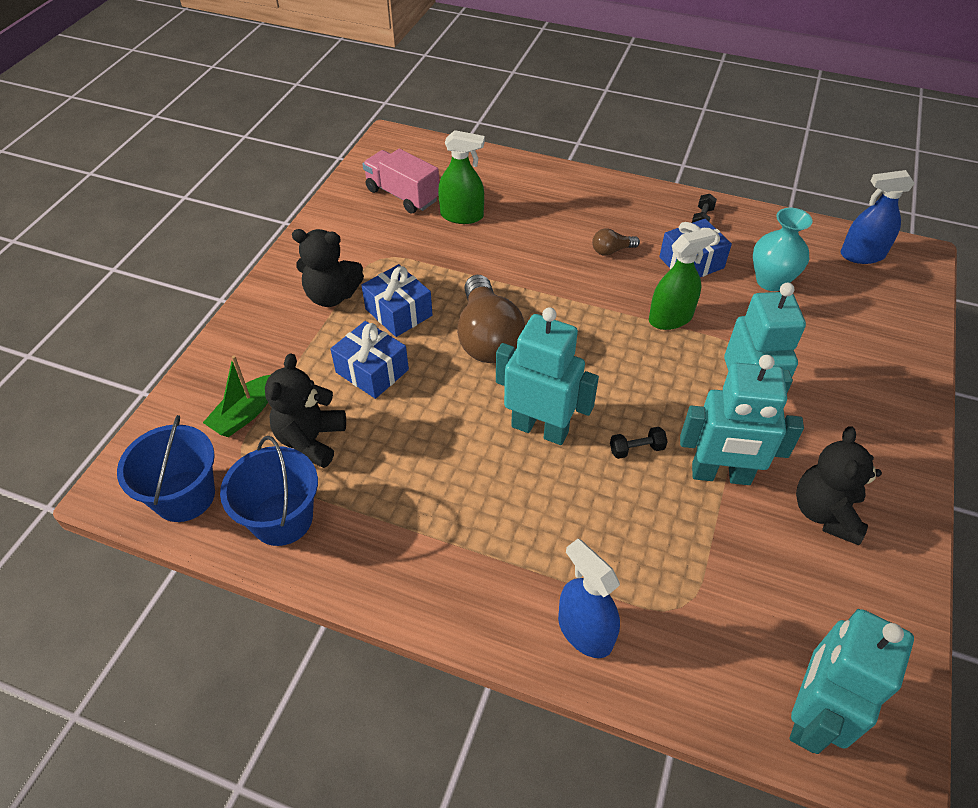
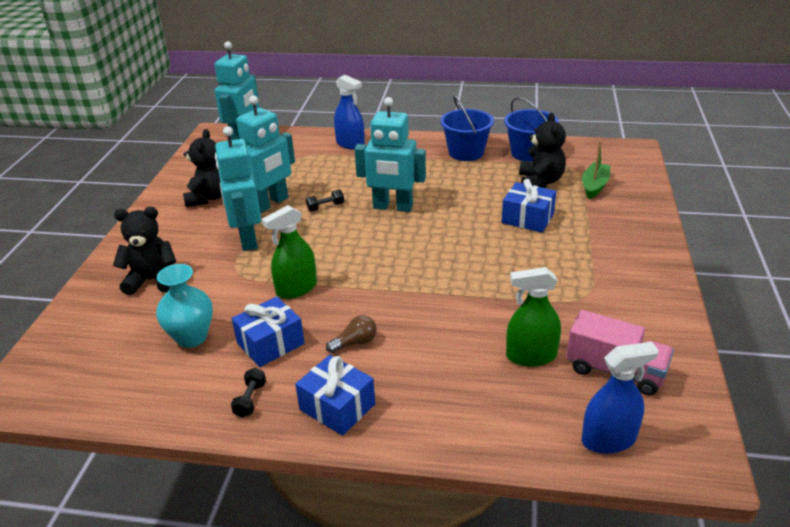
camera: 170 degrees right, 15 degrees down
(184, 496) = (591, 152): blue bucket -> blue bucket (466, 152)
(332, 296) = (601, 260): black teddy bear -> black teddy bear (152, 280)
(399, 312) = (535, 257): blue gift -> blue gift (337, 407)
(487, 337) = (451, 251): brown light bulb -> none
(721, 475) = (270, 204): turquoise robot -> turquoise robot turned 135 degrees clockwise
(862, 255) = (77, 383): blue spray bottle -> blue spray bottle (608, 439)

